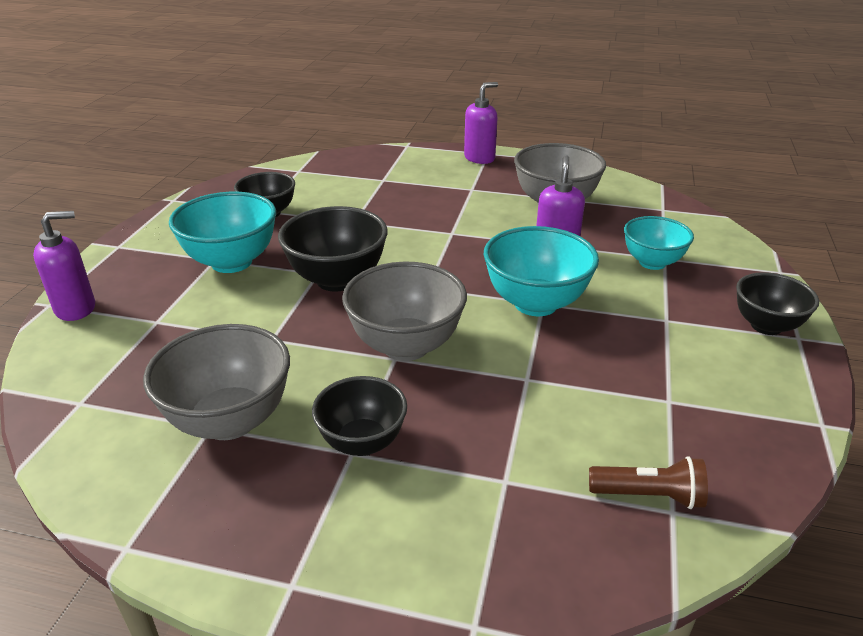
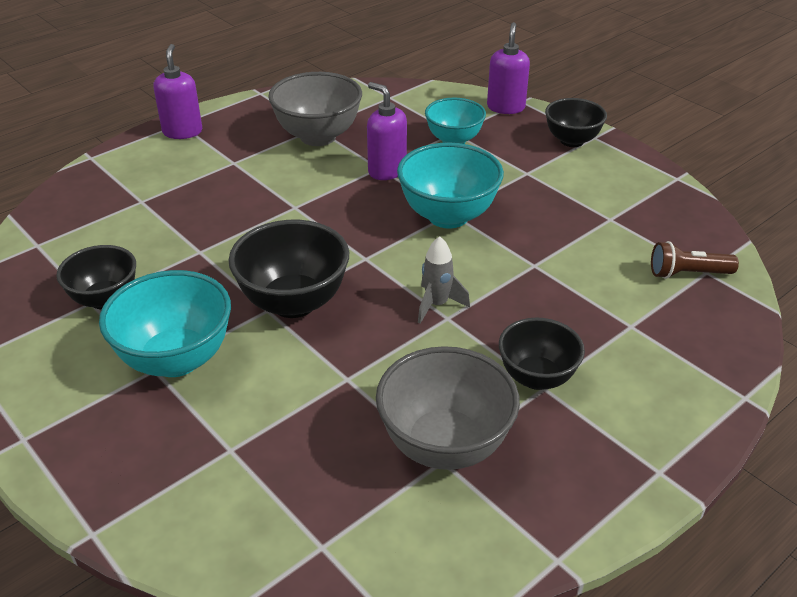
camera: 55 degrees left, 5 degrees up
(76, 308) = (129, 510): purple soap dispenser -> purple soap dispenser (505, 107)
(406, 346) = (437, 305): grey bowl -> grey rocket
(649, 496) = (687, 274): brown flashlight -> brown flashlight turned 135 degrees counterclockwise

